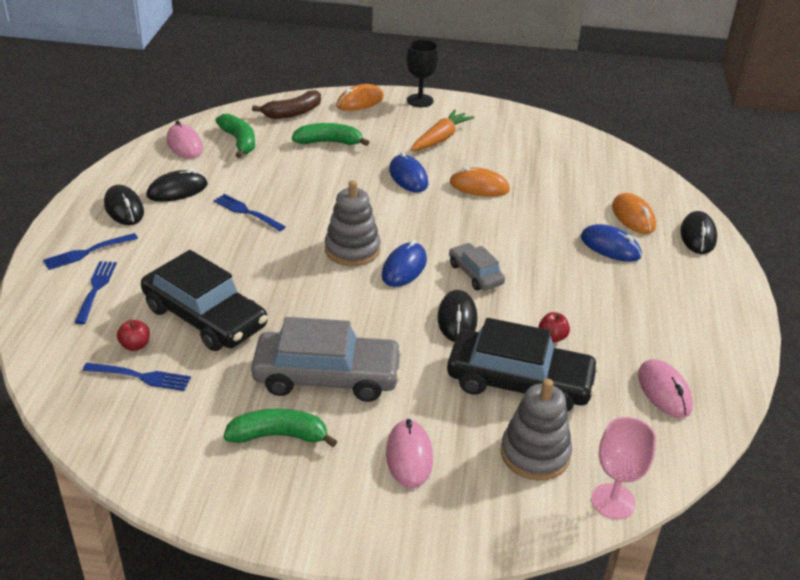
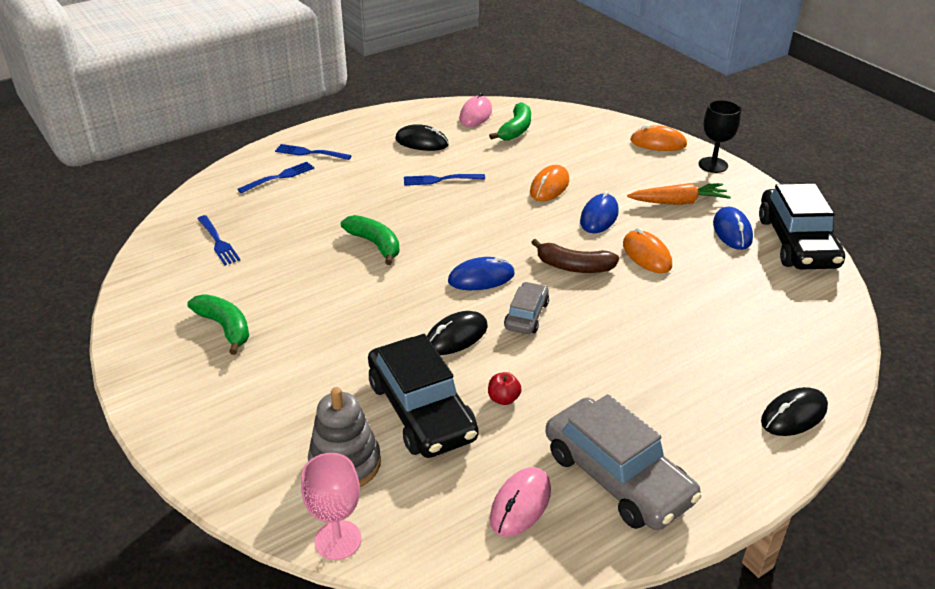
camera: 50 degrees right, 0 degrees up
(124, 208) = (372, 137): black mouse -> none
(135, 345) = (245, 222): red apple -> none
(205, 317) = (306, 230): black car -> black car (796, 242)
(247, 212) = (441, 179): blue fork -> blue fork turned 90 degrees counterclockwise
(293, 113) = (589, 127): brown banana -> brown banana (574, 267)
(327, 377) = (309, 313): grey car -> grey car (617, 476)
(329, 142) = (580, 161): green banana -> green banana (375, 244)
(352, 250) = (466, 244): grey stacking toy -> none
(409, 456) = (269, 398): pink mouse -> none
(610, 247) = (682, 368): blue mouse -> blue mouse (732, 231)
(633, 217) = (752, 359): orange mouse -> orange mouse (549, 186)

